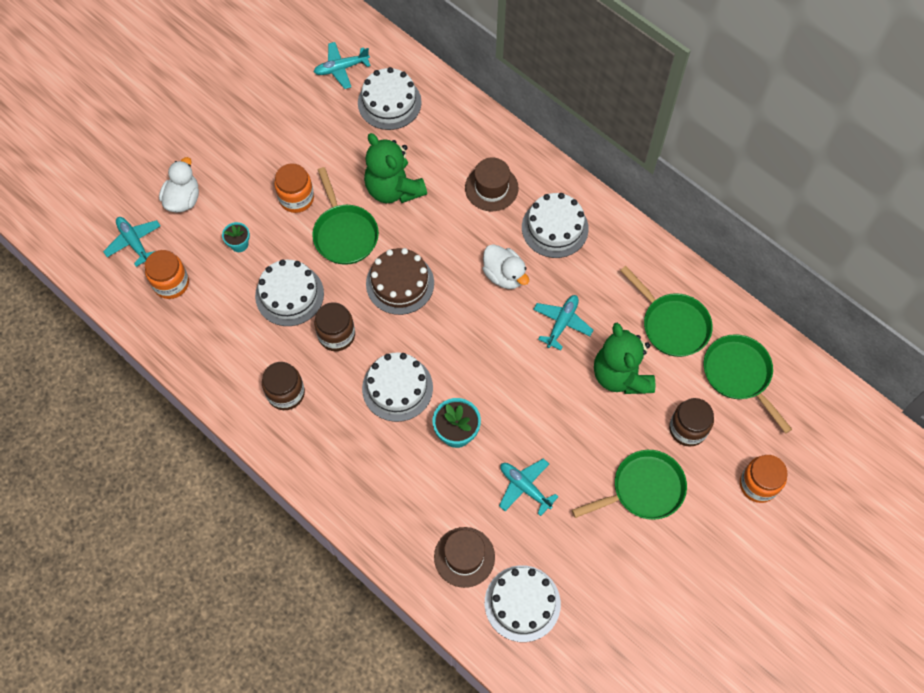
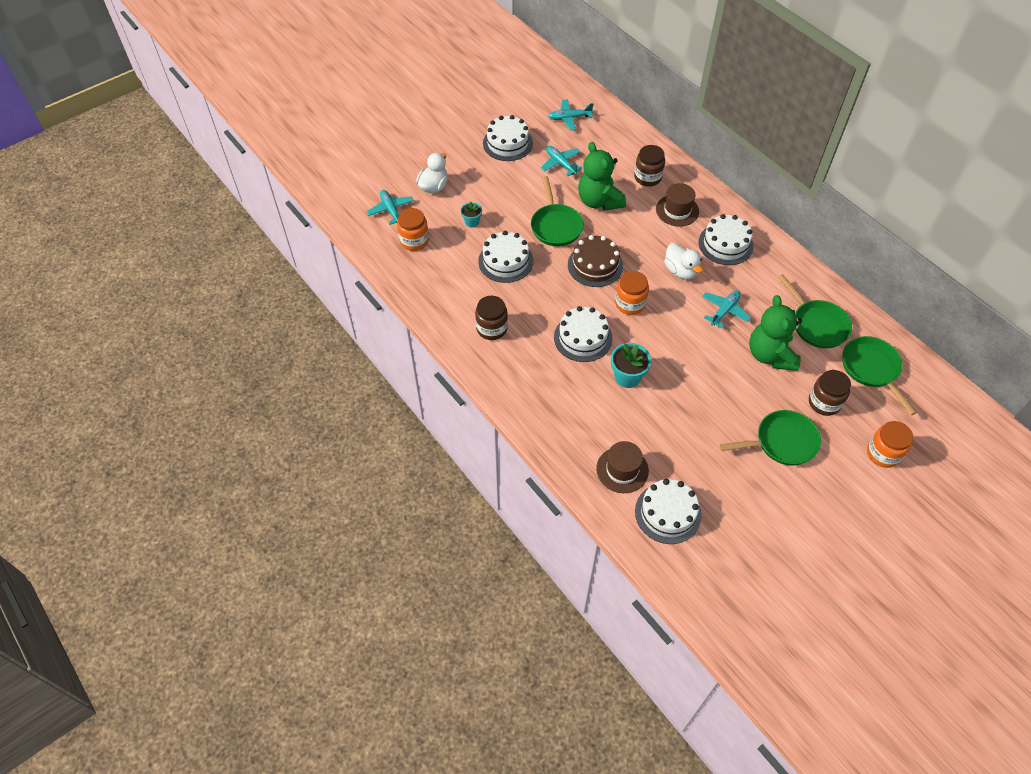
camera: 10 degrees right, 10 degrees down
(296, 198) = (521, 197): orange jar -> orange jar (630, 304)
(336, 335) = (539, 294): brown jar -> brown jar (647, 177)
(389, 102) = (603, 144): white cake -> white cake (507, 143)
(525, 487) = (680, 425): turquoise plane -> turquoise plane (560, 164)

